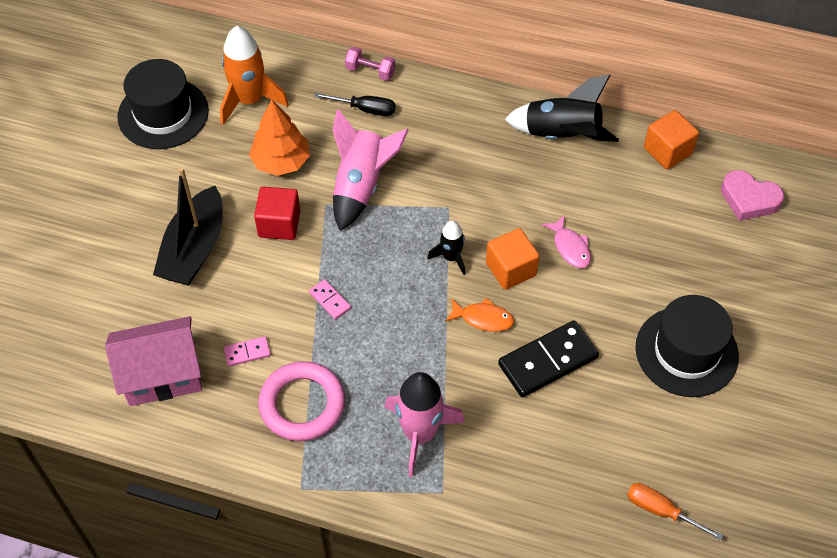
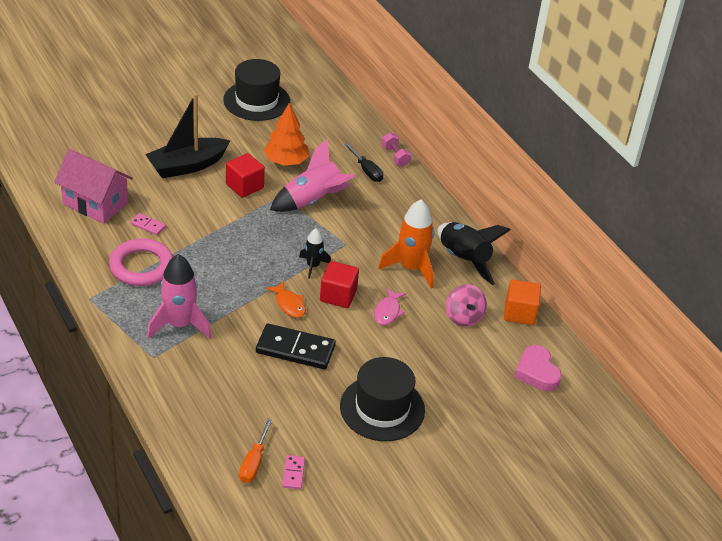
camera: 40 degrees right, 15 degrees down
(249, 100) = (309, 125): orange rocket -> orange rocket (411, 268)
(330, 300) = (221, 236): pink domino -> pink domino (293, 473)
(511, 269) = (338, 295): orange cube -> red cube
(633, 196) = (463, 317): none -> pink spinning top
(661, 511) = (254, 462): orange screwdriver -> orange screwdriver turned 150 degrees counterclockwise

